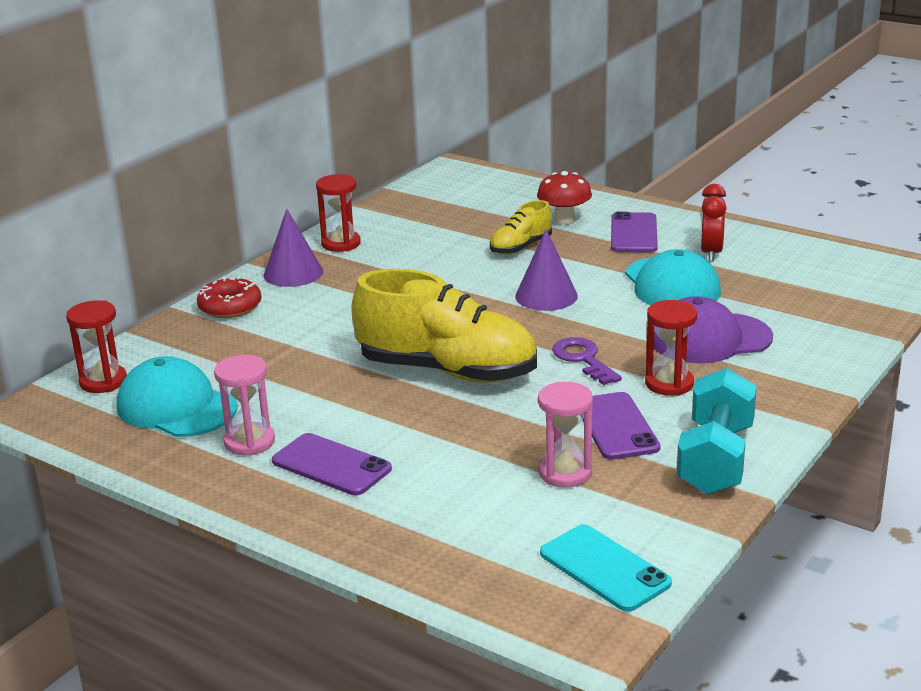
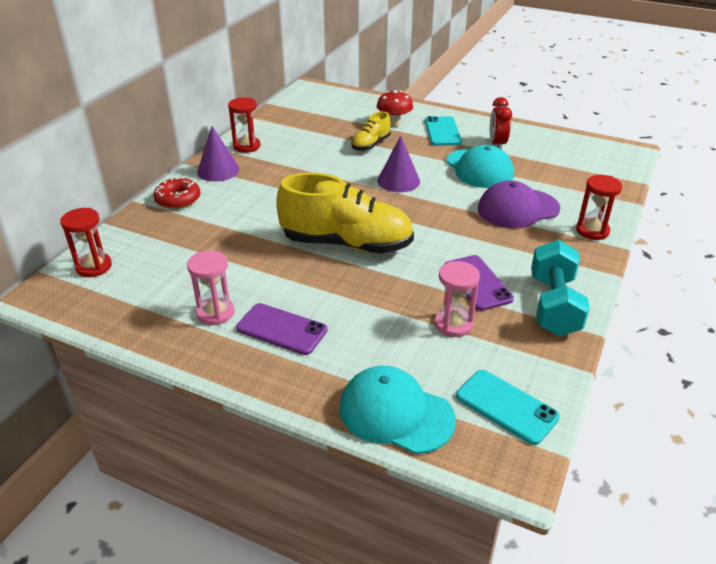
camera: 10 degrees left, 10 degrees up
(176, 407) = (154, 285): turquoise cap -> turquoise cap (396, 413)
(583, 359) = (438, 229): purple key -> none
(634, 233) = (442, 131): purple phone -> turquoise phone
(669, 384) = (502, 246): red hourglass -> red hourglass (592, 231)

